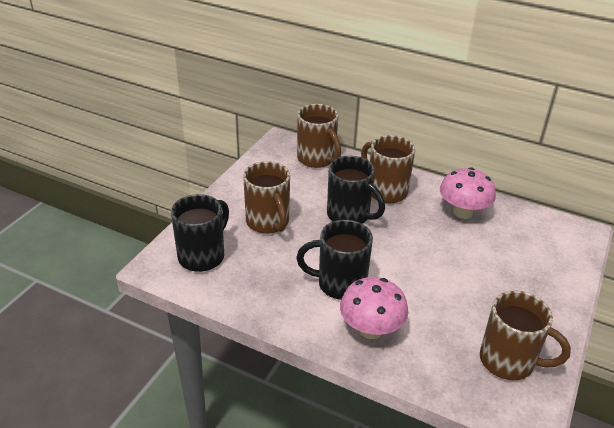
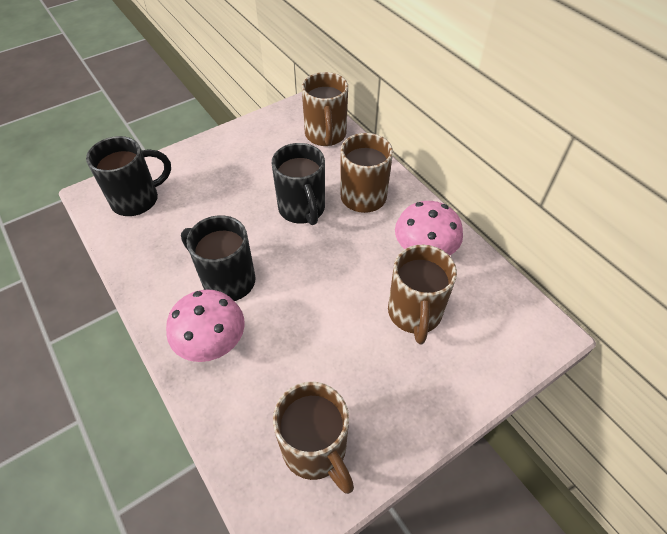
camera: 30 degrees right, 15 degrees up
(268, 222) = (221, 187): brown mug -> brown mug (414, 314)

